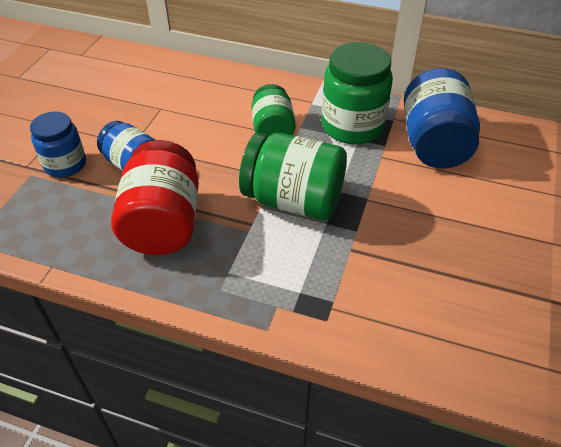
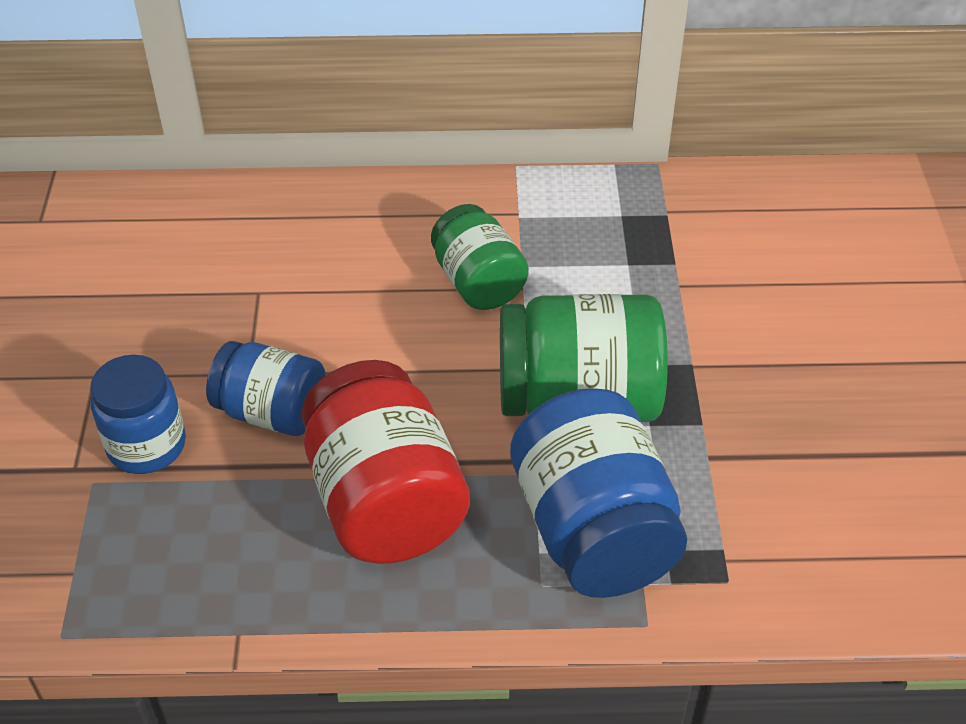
camera: 20 degrees left, 0 degrees up
(352, 126) = (607, 242): green jar -> none
(434, 144) = (750, 241): blue jar -> blue jar (593, 530)

